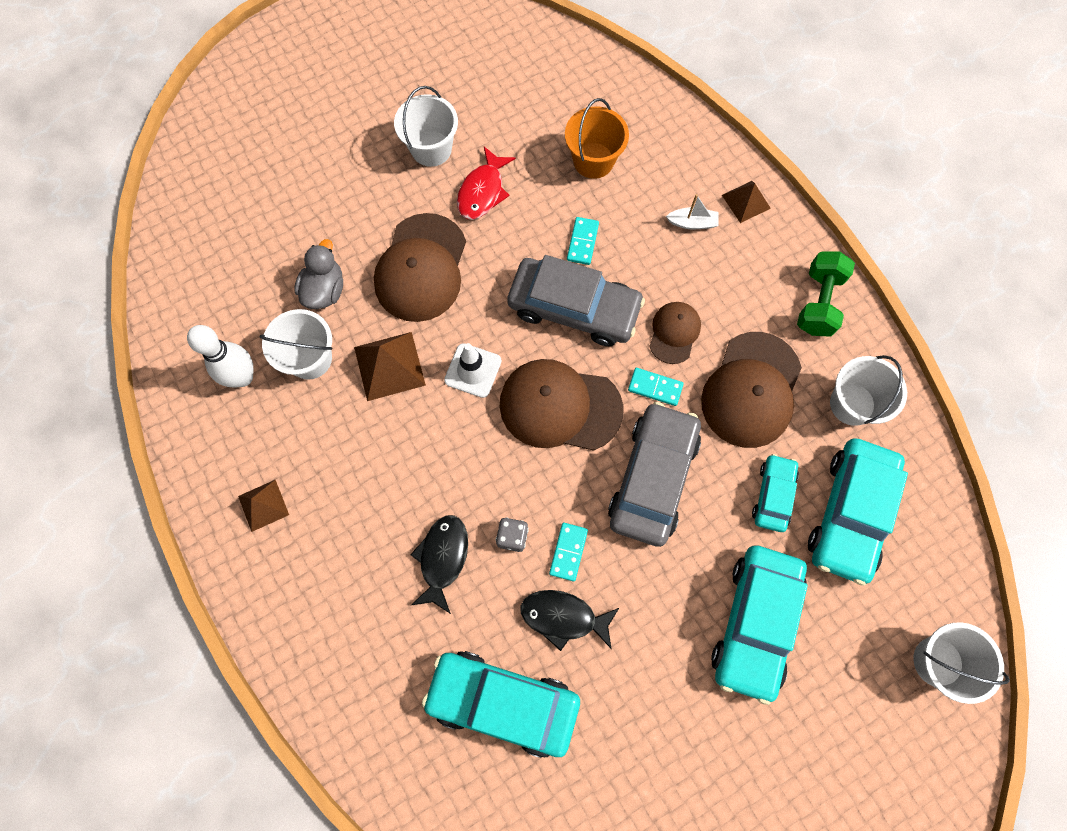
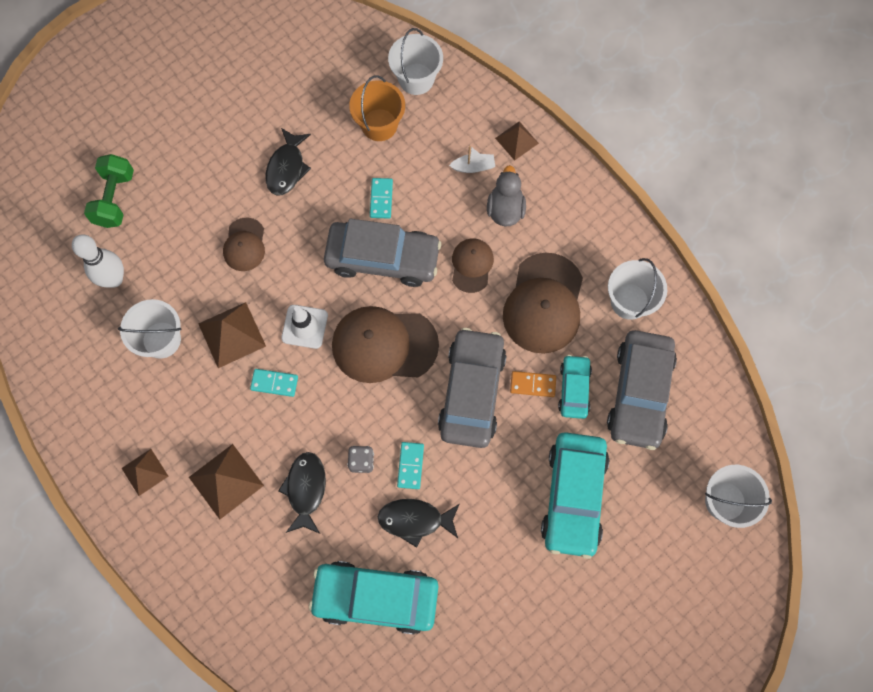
camera: 10 degrees left, 0 degrees up
(243, 377) = (106, 366): white bowling pin -> white bowling pin (114, 279)
(324, 290) = (163, 278): grey duck -> grey duck (505, 209)
(353, 532) = (226, 481): none -> brown pyramid
(421, 268) = (244, 245): brown cap -> brown cap, size x0.55
(431, 149) = (235, 136): white bucket -> white bucket (416, 79)
(483, 191) = (287, 168): red fish -> black fish
(655, 387) = (462, 315): turquoise domino -> turquoise domino (274, 383)
(725, 481) = (532, 384): none -> orange domino
(818, 302) = (590, 219): green dumbbell -> green dumbbell (115, 199)
(850, 513) = (639, 393): turquoise car -> grey car

